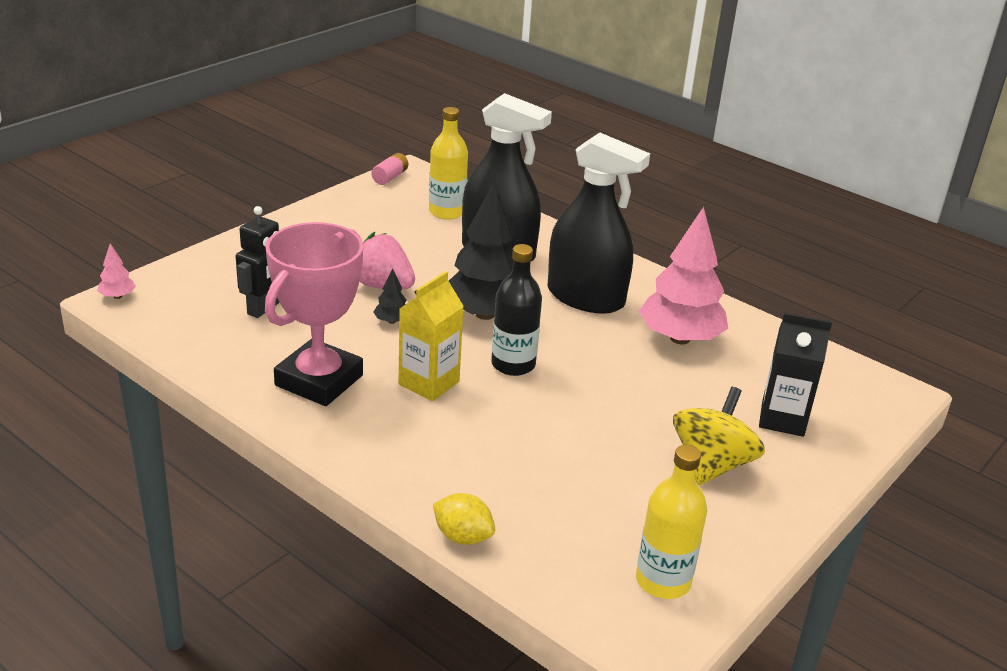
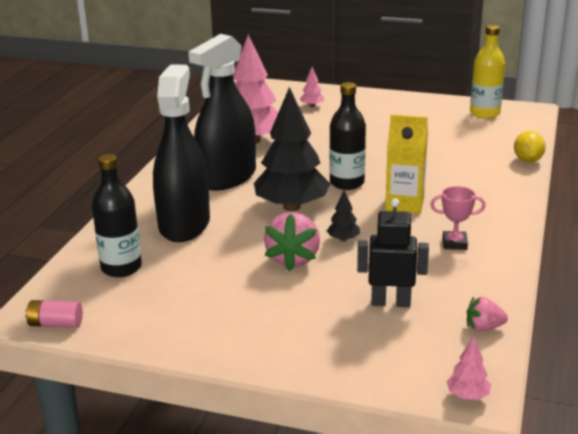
camera: 110 degrees left, 5 degrees down
(178, 337) = (483, 328): none -> pink strawberry
(319, 380) = (454, 243): pink trophy -> pink trophy, size x0.43
(447, 212) = (121, 268): yellow bottle -> black bottle
(585, 297) = (227, 177): black spray bottle -> black spray bottle turned 150 degrees counterclockwise
(711, 464) = (378, 116): yellow spinning top -> none
(782, 419) = (312, 106): black carton -> pink tree

